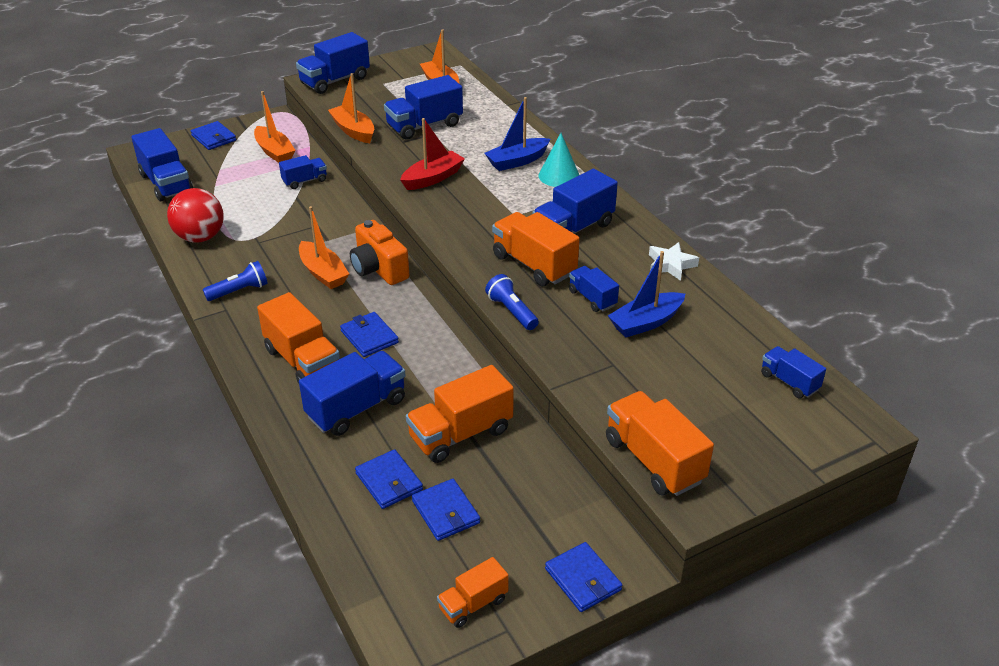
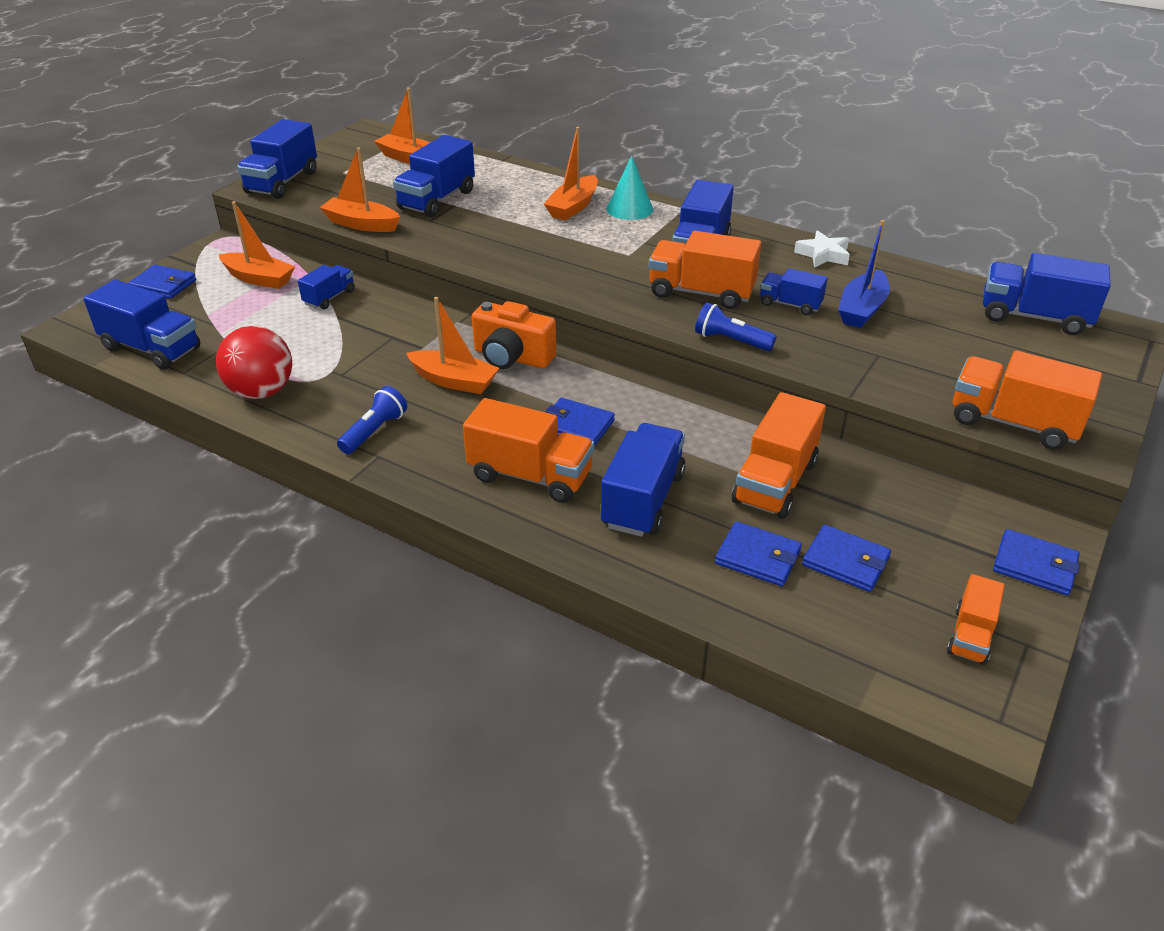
camera: 30 degrees left, 0 degrees up
(433, 178) = (504, 245): red boat -> none
(517, 161) = (573, 207): blue boat -> orange boat
(789, 382) = (1034, 317): blue truck -> blue truck, size x1.73

